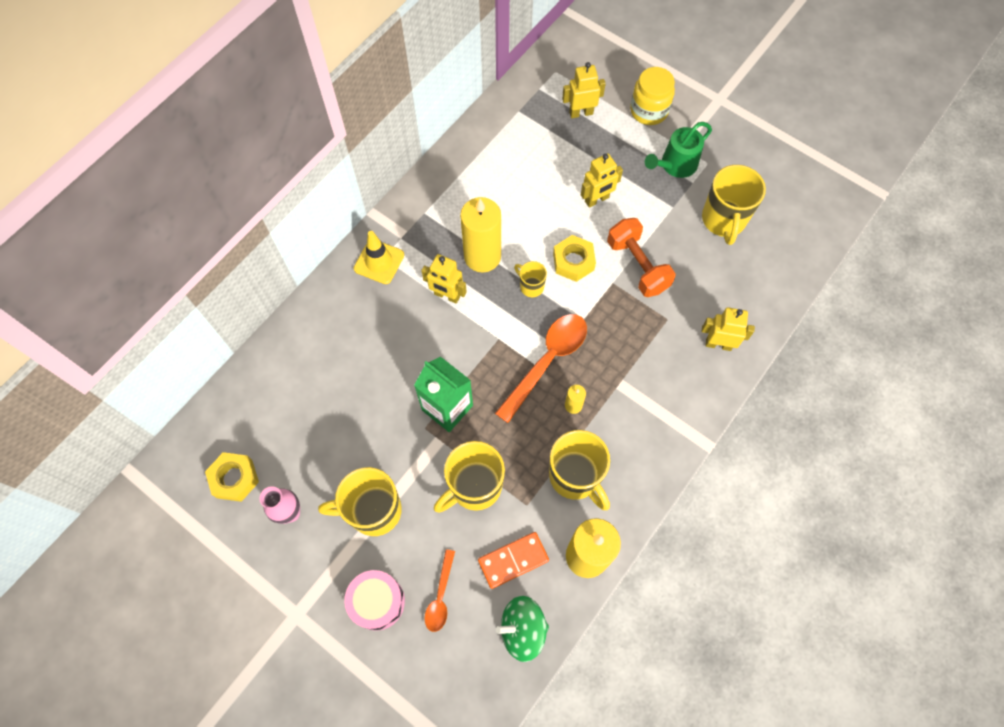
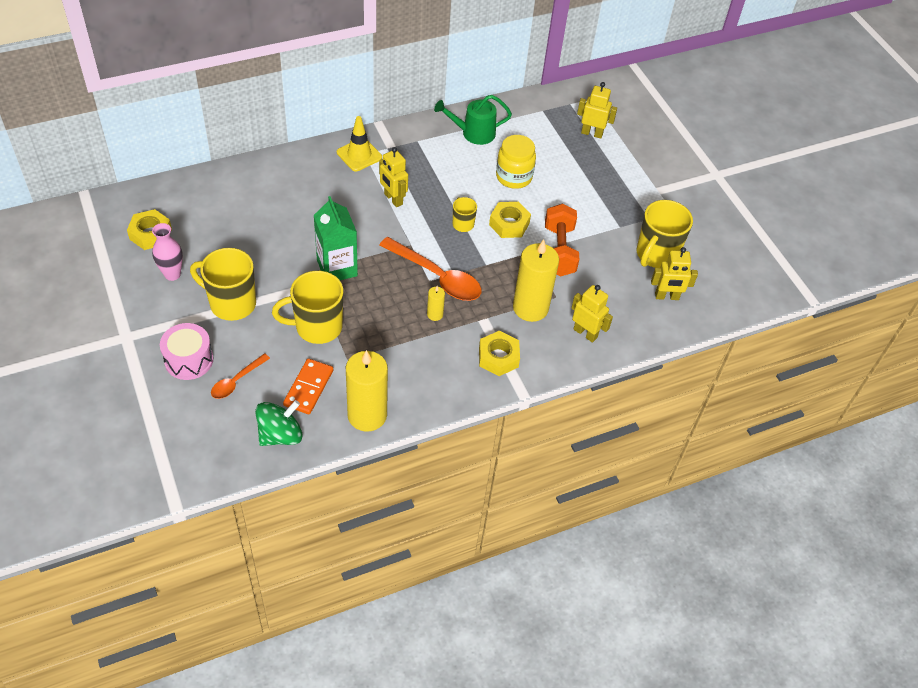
camera: 25 degrees right, 15 degrees down
(482, 256) = (440, 188): yellow candle -> yellow candle (530, 308)
(513, 560) = (309, 388): orange domino -> orange domino turned 75 degrees counterclockwise
(522, 629) = (280, 435): green spinning top -> green spinning top turned 120 degrees clockwise
(547, 361) = (437, 277): orange spoon -> orange spoon turned 60 degrees clockwise
(575, 476) = (399, 360): yellow mug -> none
(597, 200) = (560, 194): yellow robot -> yellow robot (666, 296)
(649, 111) = (649, 156): yellow jar -> yellow jar (514, 177)
(660, 418) = (498, 357): none -> yellow nut
(675, 165) = (643, 201): green watering can -> green watering can (473, 133)

